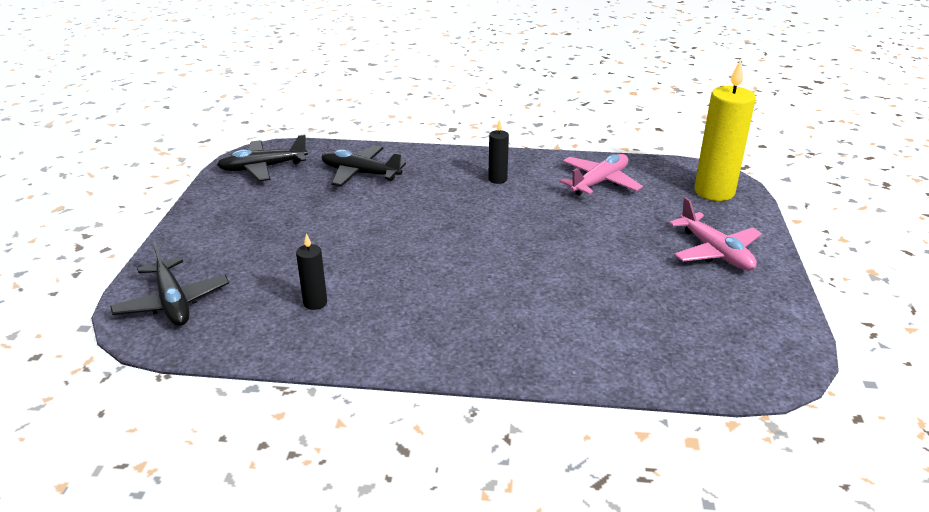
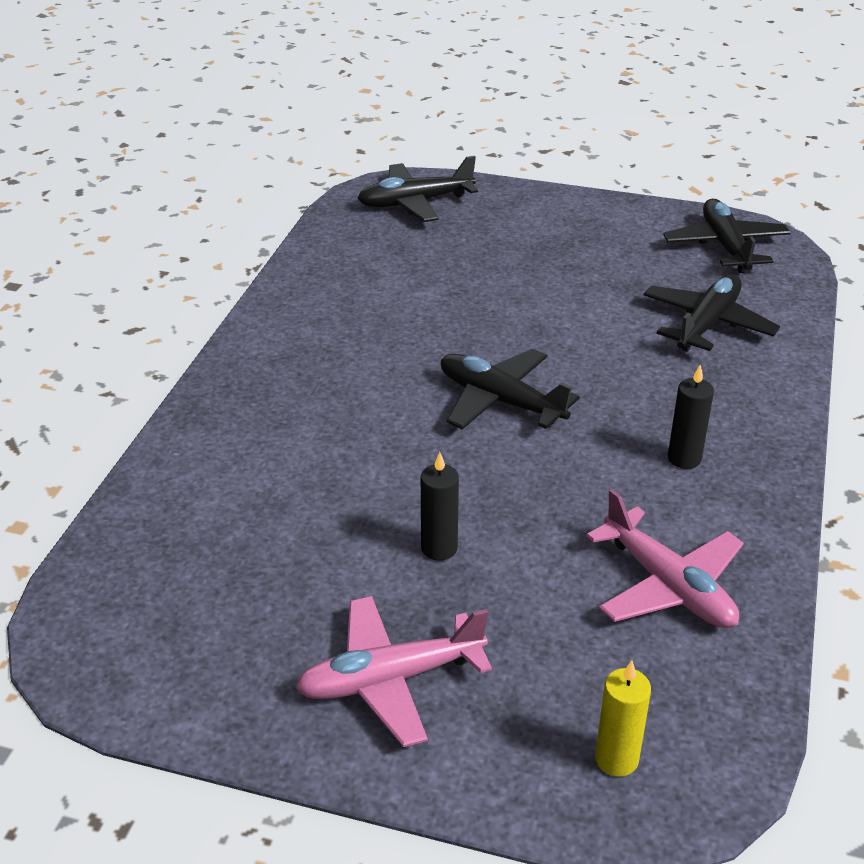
camera: 100 degrees right, 5 degrees up
(315, 303) = (384, 282): black candle -> black candle (439, 548)
(463, 238) = (500, 401): none -> black plane
(714, 192) = (616, 759): yellow candle -> yellow candle, size x0.49

